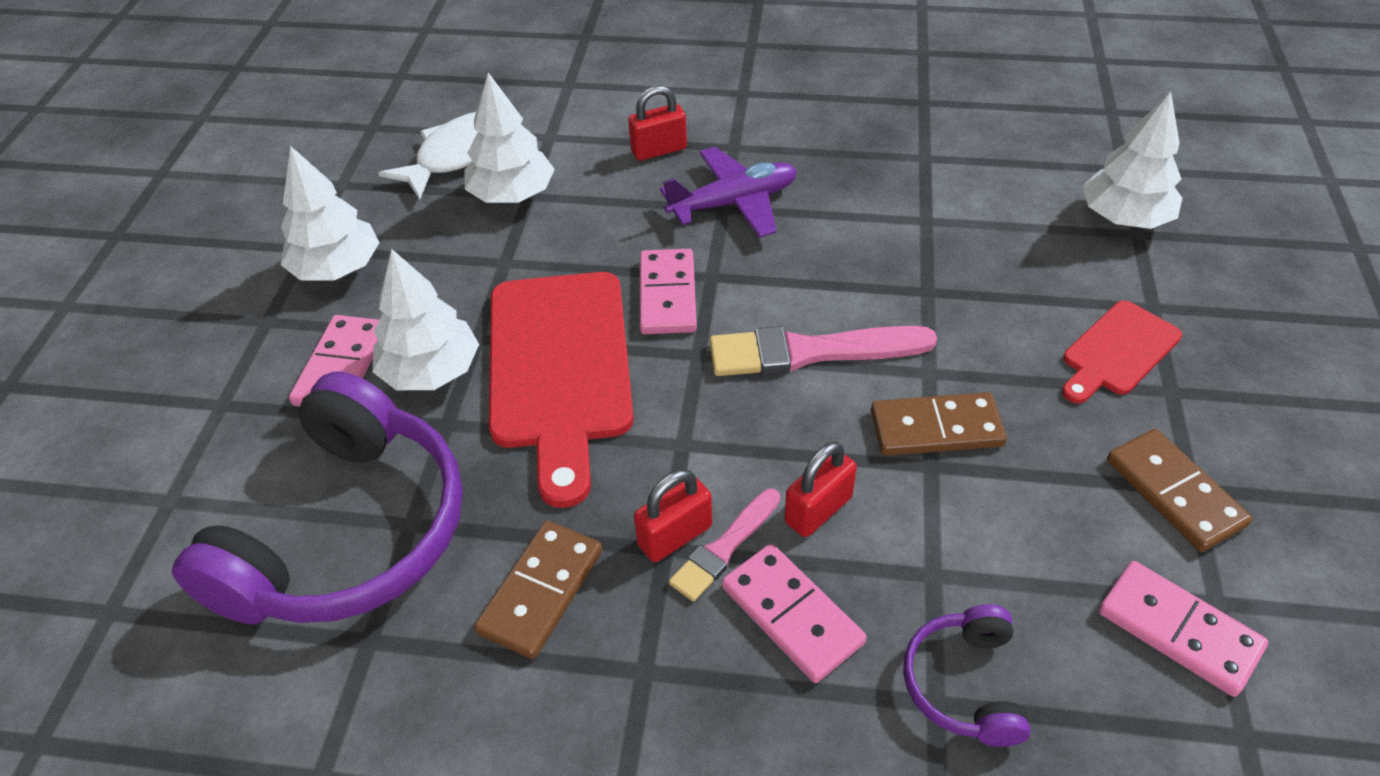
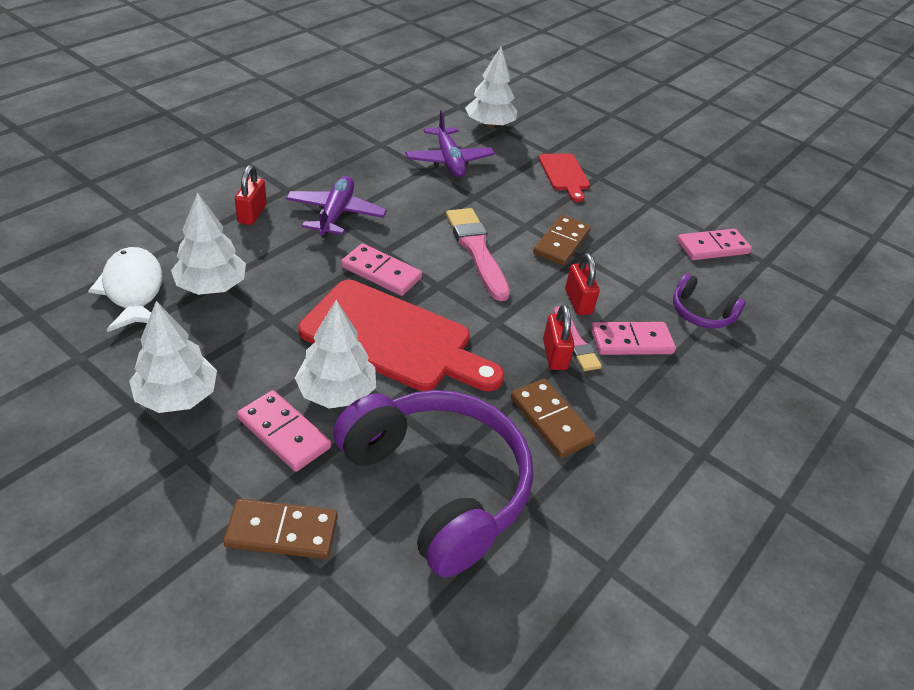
camera: 65 degrees left, 5 degrees down
(811, 352) = (476, 250): pink brush -> pink brush turned 135 degrees clockwise
(976, 227) = (449, 160): none -> purple plane
(1174, 493) = (649, 208): brown domino -> brown domino (282, 532)

